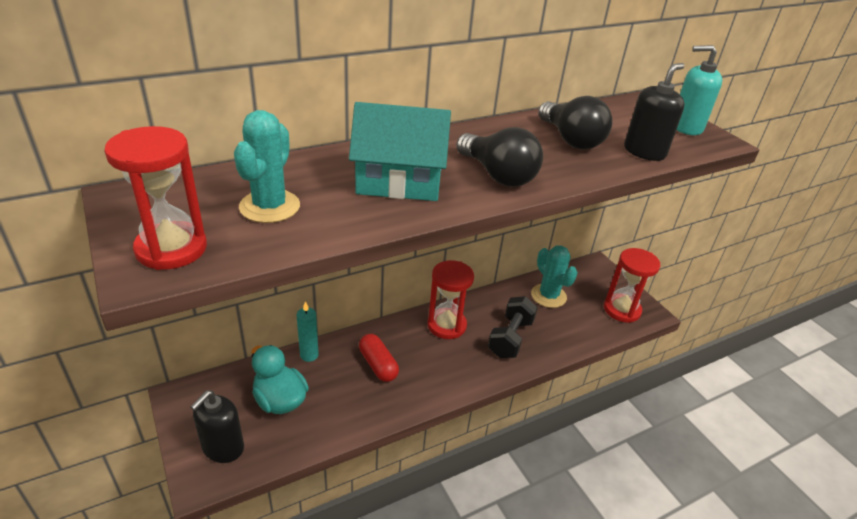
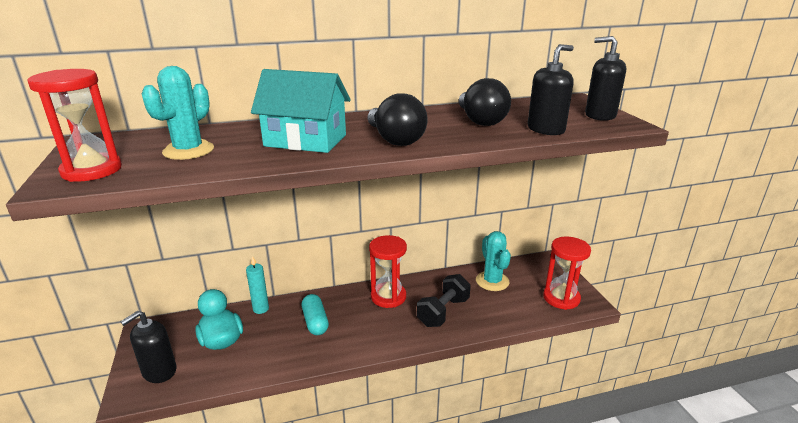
camera: 15 degrees right, 10 degrees down
(378, 365) = (315, 322): red capsule -> turquoise capsule
(686, 127) = (600, 115): turquoise soap dispenser -> black soap dispenser

